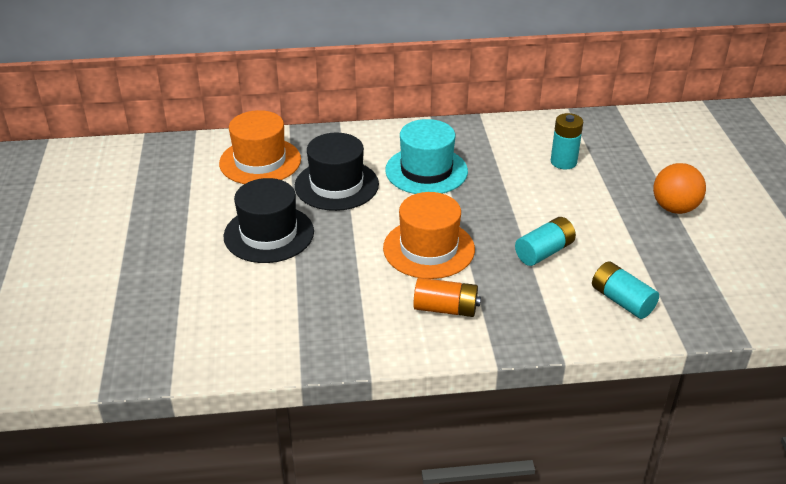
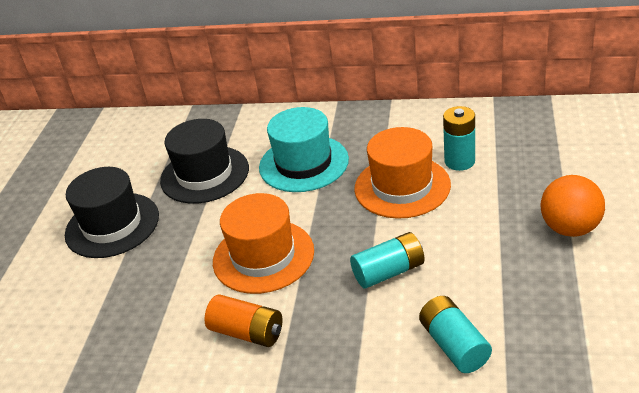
camera: 20 degrees right, 0 degrees up
(260, 161) = (144, 144): orange hat -> orange hat (402, 187)

